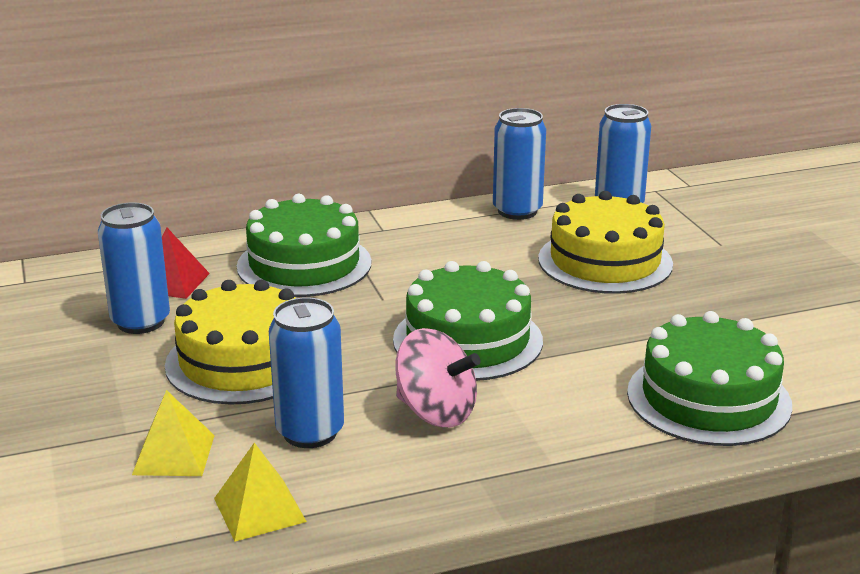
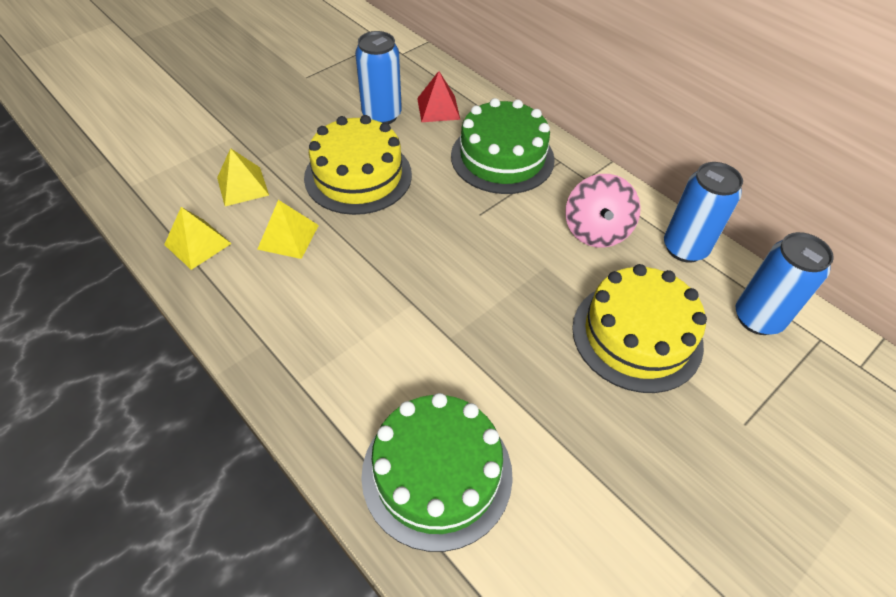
camera: 65 degrees right, 25 degrees up
(310, 432) = (288, 237): blue can -> yellow pyramid
(436, 412) = (338, 293): pink spinning top -> pink spinning top (596, 231)
(467, 340) = (446, 281): green cake -> none

